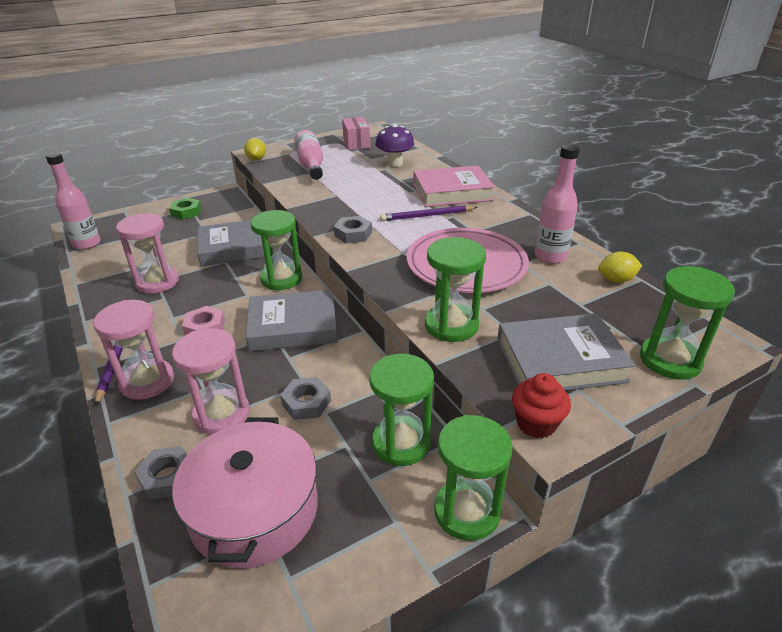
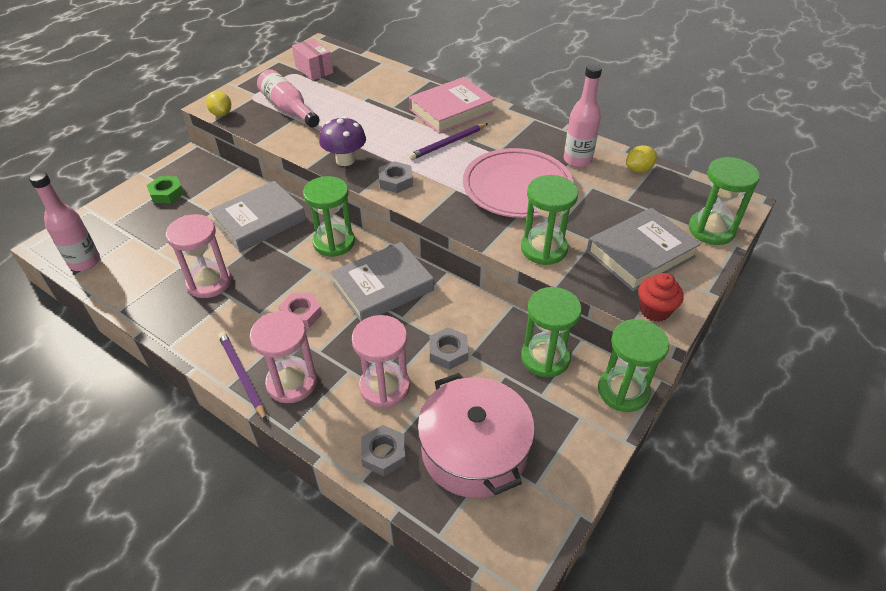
camera: 25 degrees left, 10 degrees up
(394, 163) = (373, 88): purple mushroom -> purple mushroom (345, 160)

